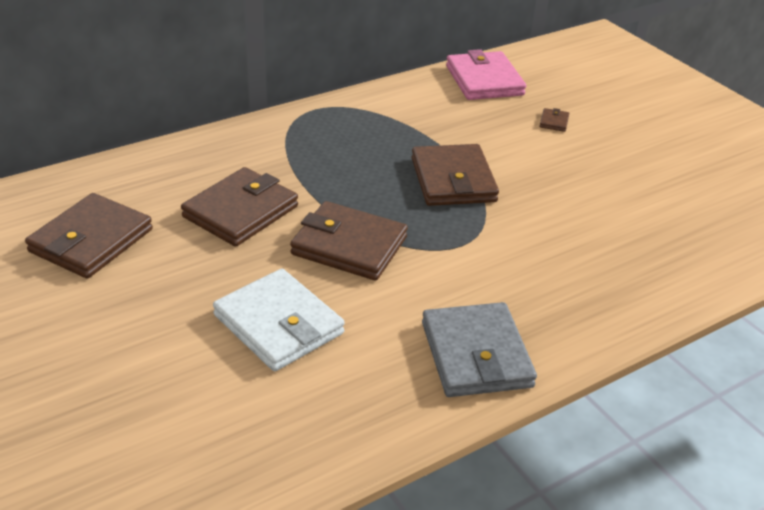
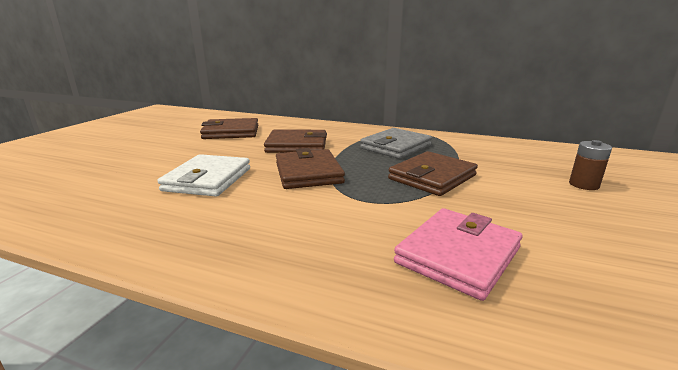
camera: 55 degrees right, 15 degrees down
(476, 354) = (241, 247): grey wallet -> grey wallet (395, 147)
(484, 80) = (557, 153): pink wallet -> pink wallet (458, 255)
(554, 122) = (583, 185): brown wallet -> brown battery

